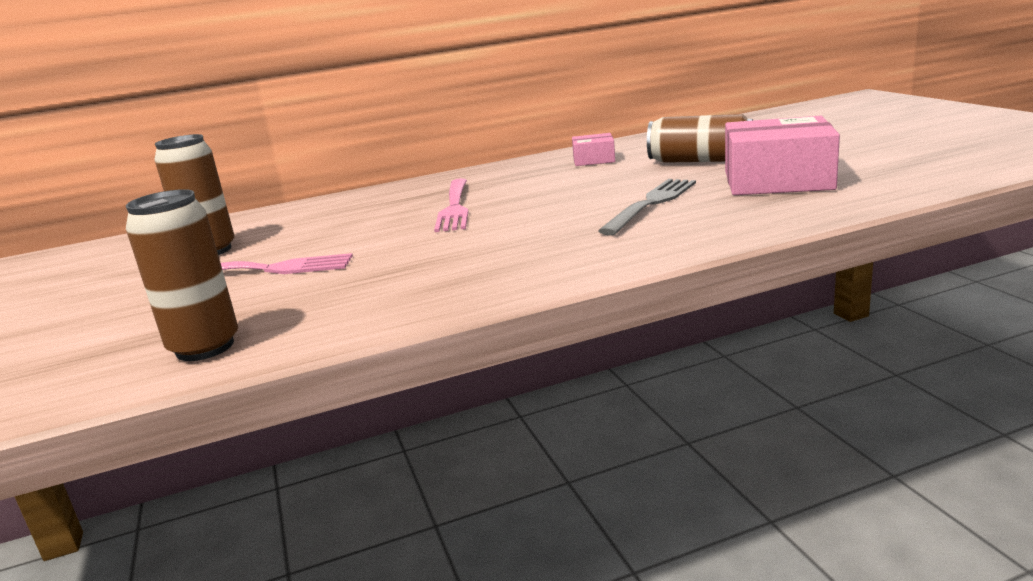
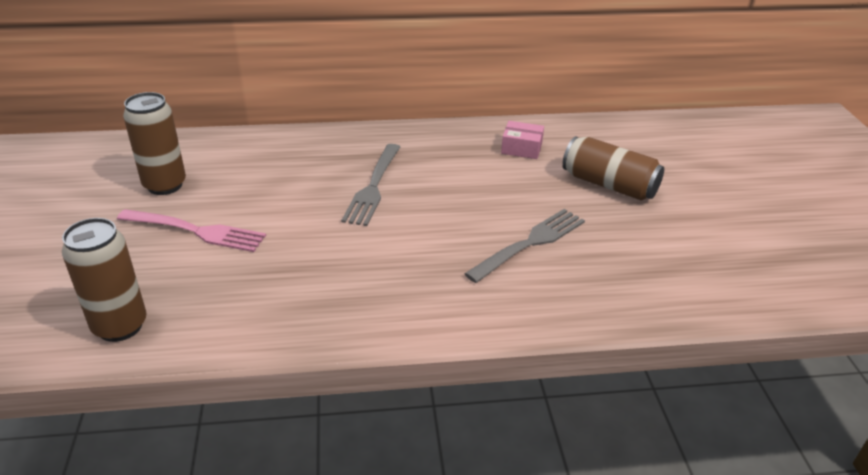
camera: 10 degrees right, 15 degrees up
(454, 207) = (373, 187): pink fork -> grey fork
(777, 180) = (653, 245): pink box -> none

